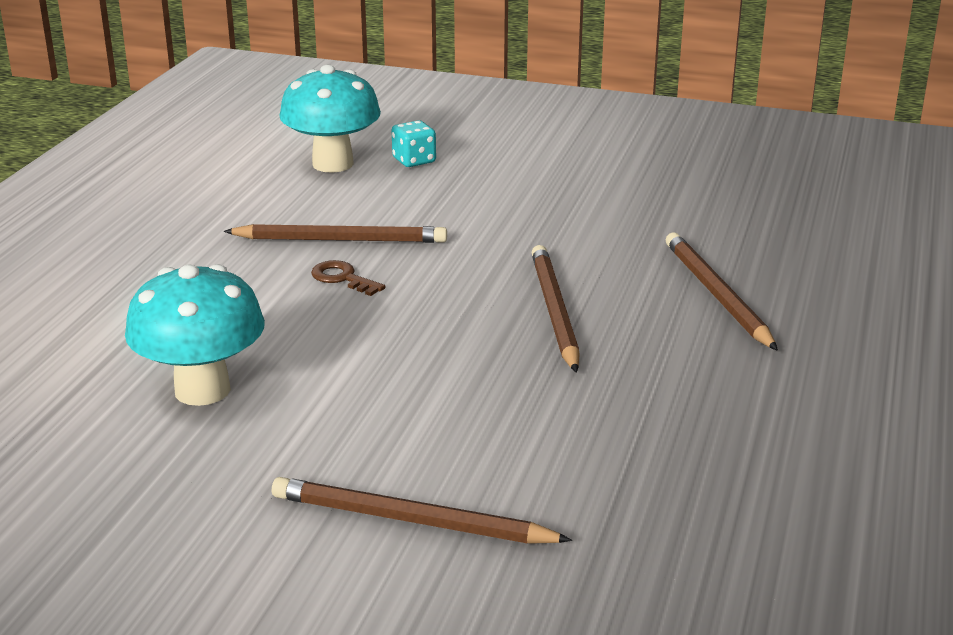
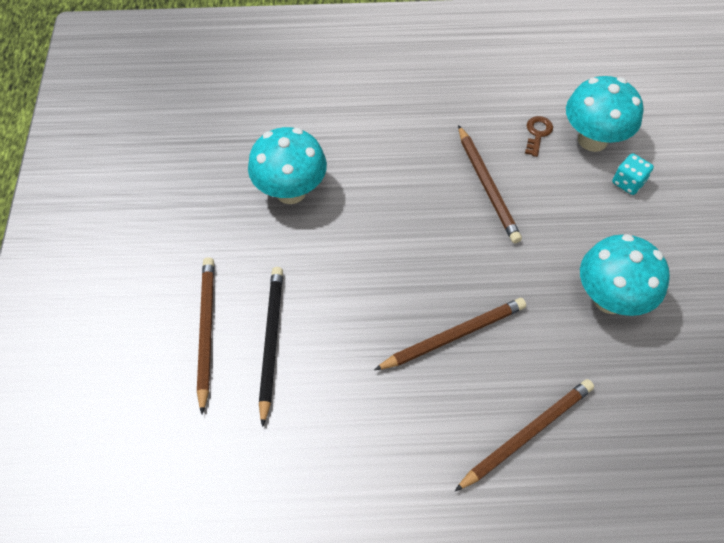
camera: 70 degrees right, 30 degrees up
(342, 278) = (439, 206): brown key -> brown key (537, 133)
(472, 458) = (270, 342): none -> black pencil
(564, 207) = (609, 299): none -> turquoise mushroom

